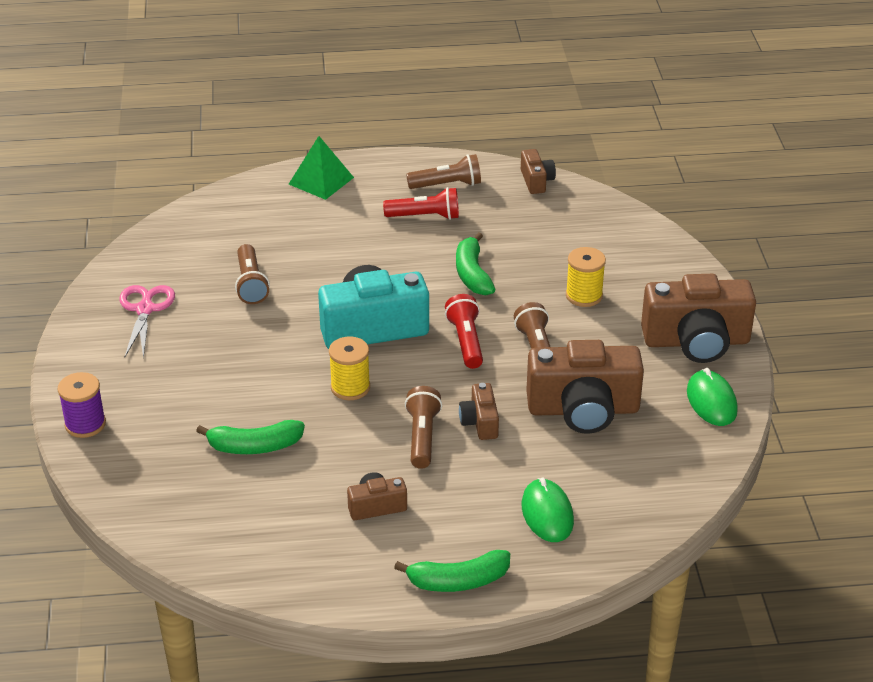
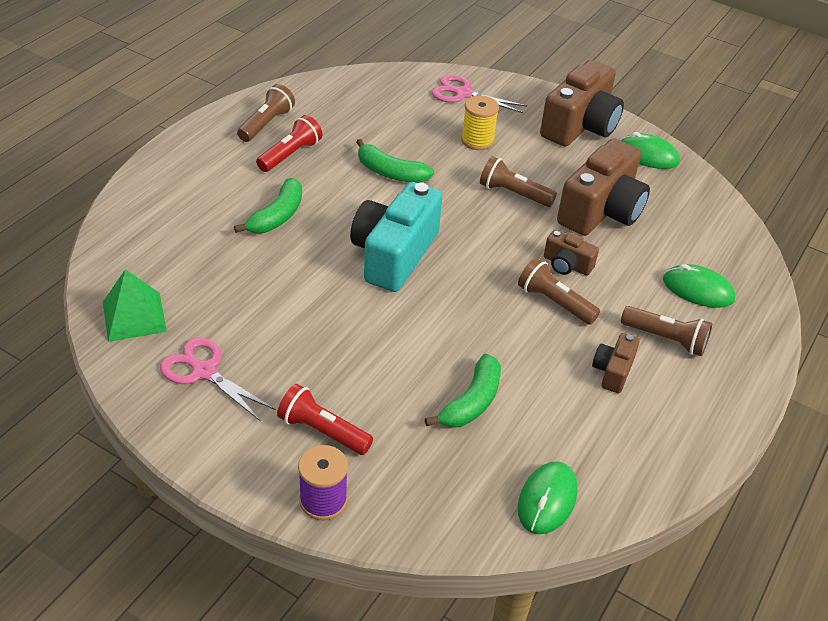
camera: 55 degrees left, 5 degrees up
(195, 531) = (547, 500): none -> green mouse
(251, 284) = (253, 289): brown flashlight -> brown flashlight (666, 339)
(321, 180) = (168, 177): green pyramid -> green pyramid (134, 316)
(350, 387) = (454, 307): yellow spool -> none
(458, 581) = (735, 374): green banana -> green banana (277, 216)
(466, 341) = (466, 219): red flashlight -> red flashlight (322, 431)
(536, 181) = (320, 86): brown camera -> none
(642, 255) = (463, 94): none -> pink scissors

